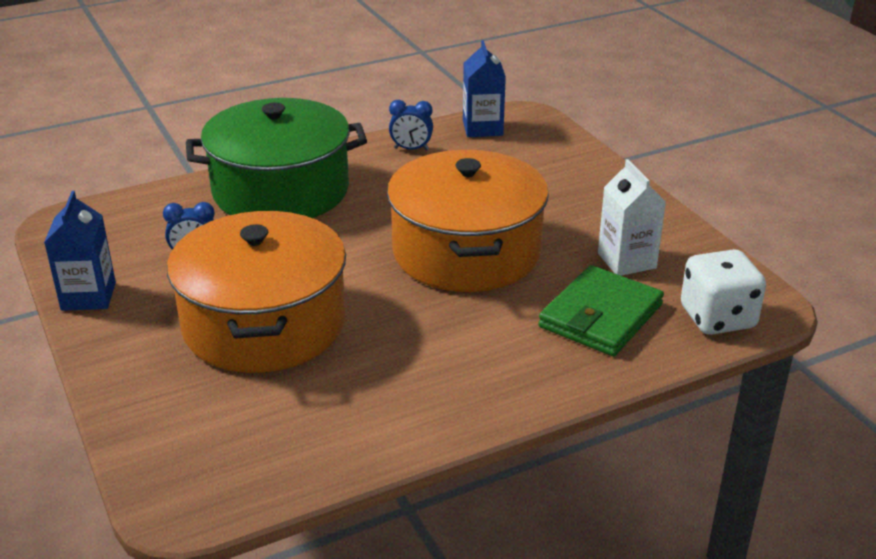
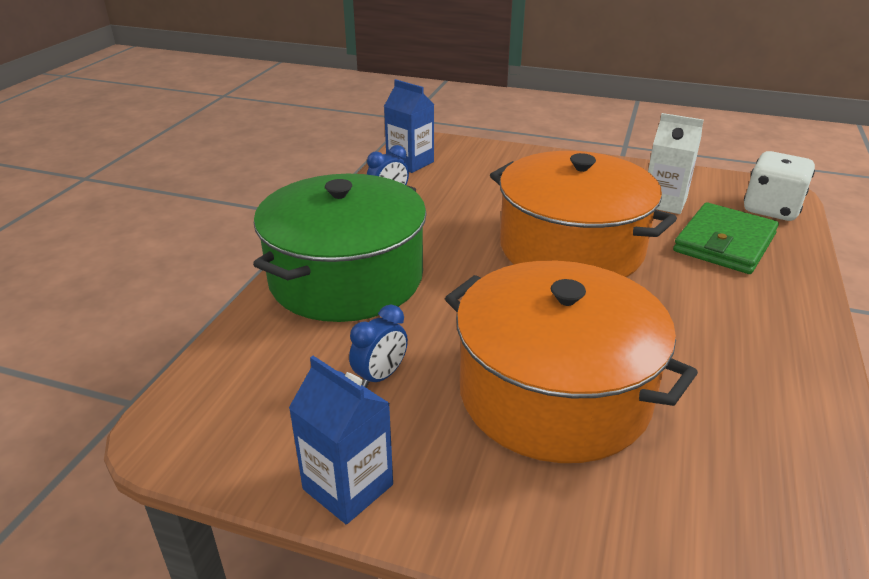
camera: 45 degrees left, 0 degrees up
(600, 316) = (724, 243): green wallet -> green wallet turned 45 degrees clockwise

